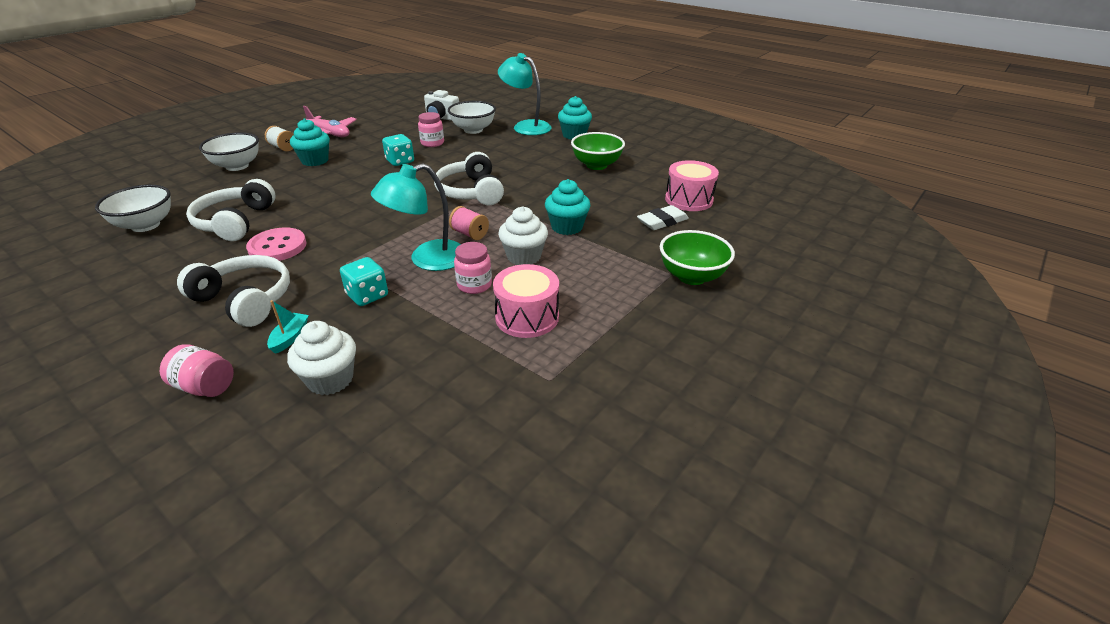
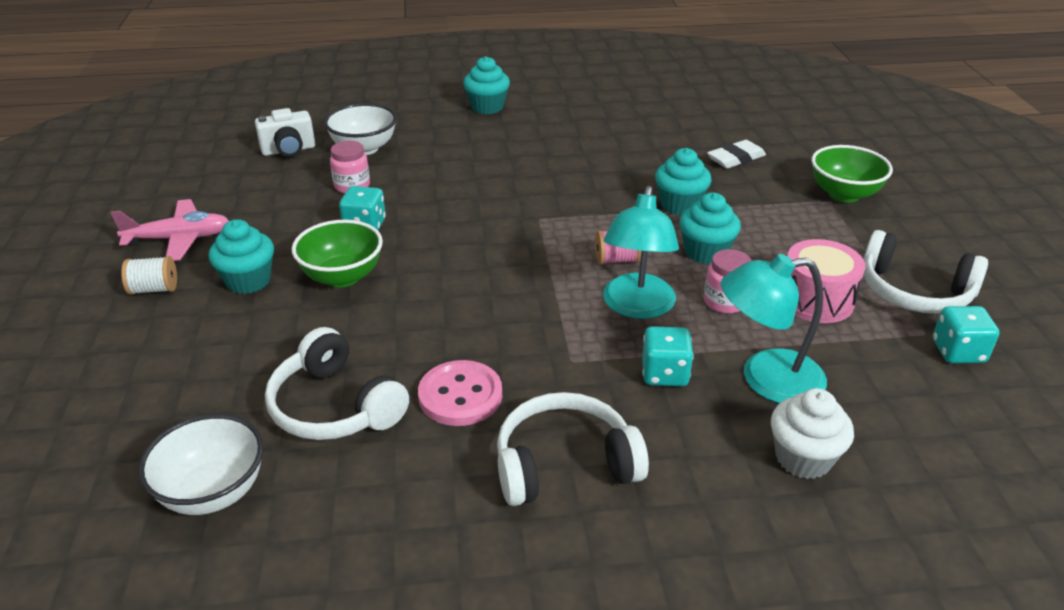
camera: 45 degrees left, 0 degrees up
(205, 386) = (728, 555): pink jar -> none
(237, 166) = (145, 347): white bowl -> none
(290, 337) = (691, 458): turquoise boat -> none
(470, 192) = (522, 218): white headphones -> white headphones (914, 292)
(524, 256) = (705, 252): white cupcake -> turquoise cupcake
(526, 126) = (414, 118): turquoise lamp -> turquoise lamp (766, 379)
(545, 404) = (958, 352): none -> turquoise dice
(596, 165) = (576, 130): green bowl -> green bowl (342, 277)
(662, 221) = (735, 158): white eraser -> white eraser turned 45 degrees clockwise
(689, 200) = (714, 128): pink drum -> none

